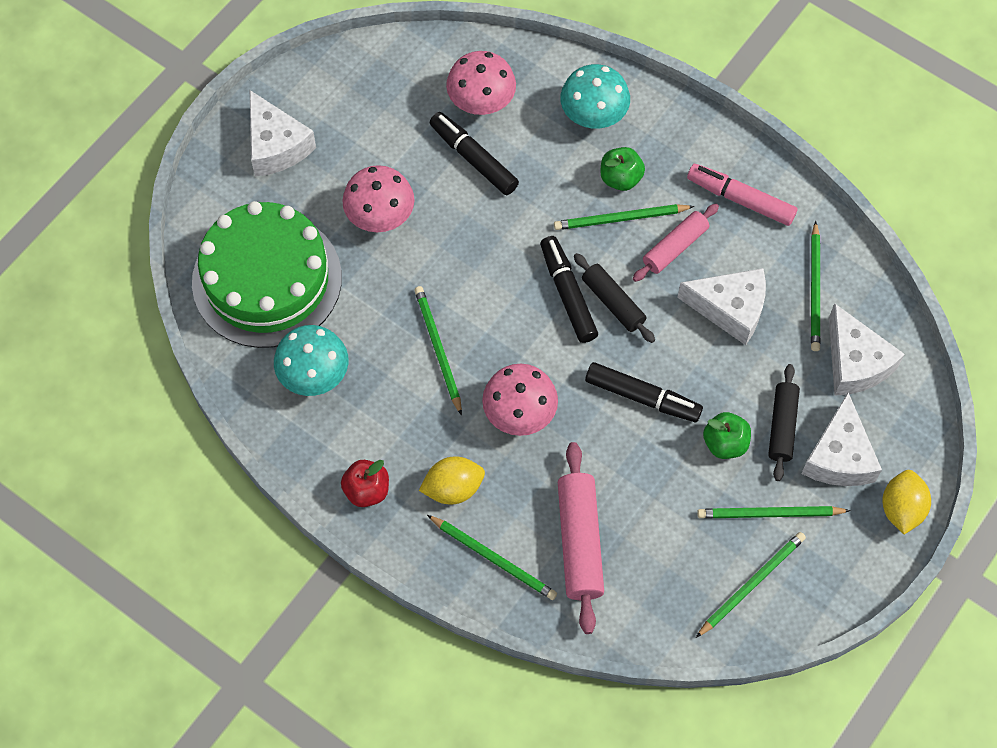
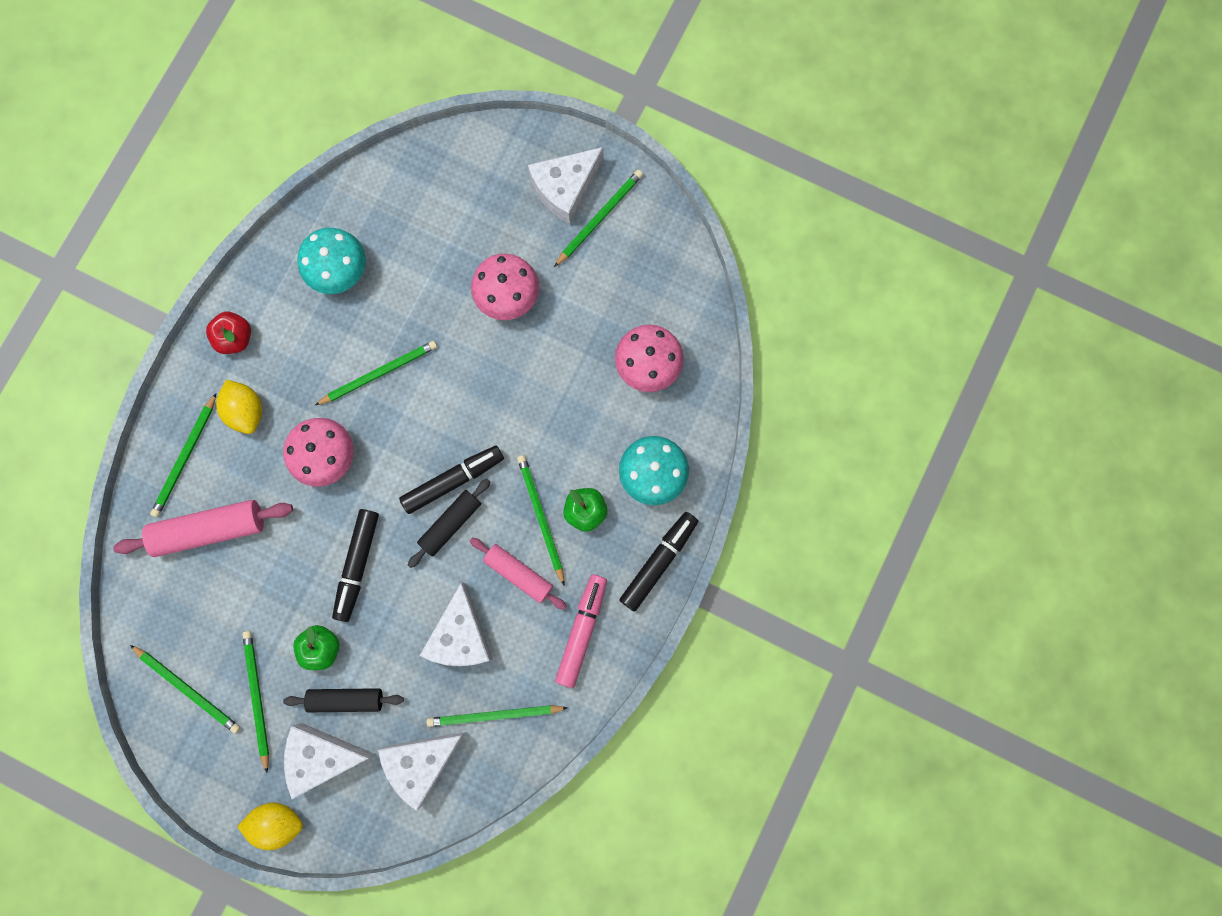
camera: 80 degrees right, 15 degrees up
(267, 280) = (426, 211): green cake -> none
(315, 119) = (599, 218): none -> green pencil
(473, 158) = (583, 369): black marker -> black marker (658, 561)

